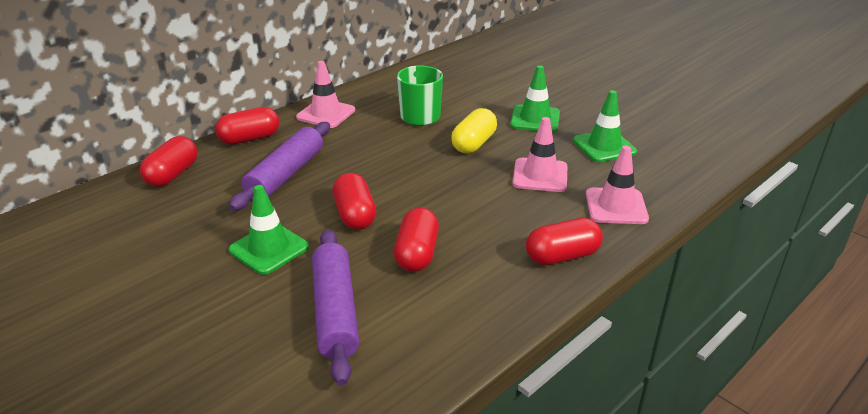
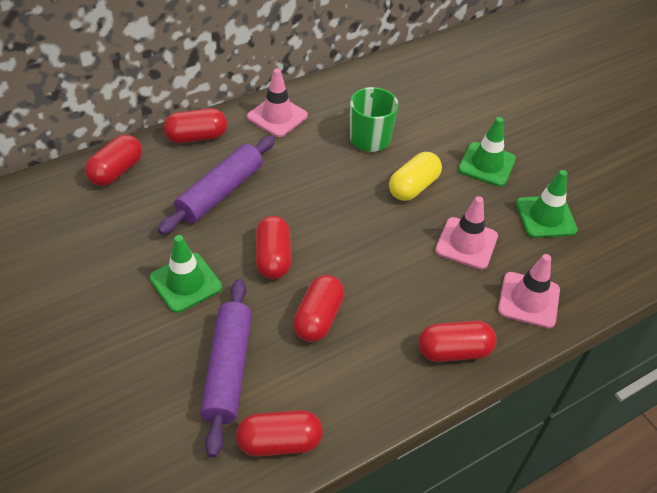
camera: 10 degrees right, 15 degrees up
(411, 363) = (279, 442): none -> red capsule

